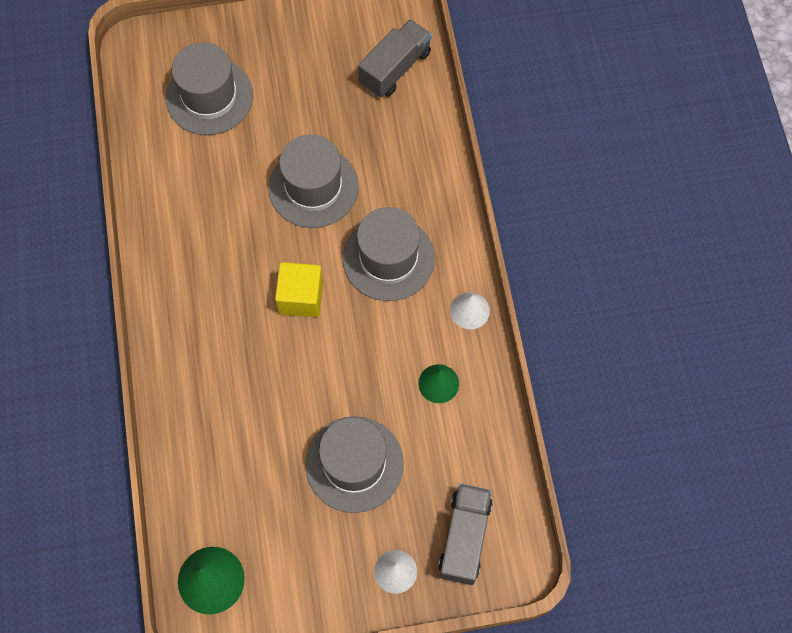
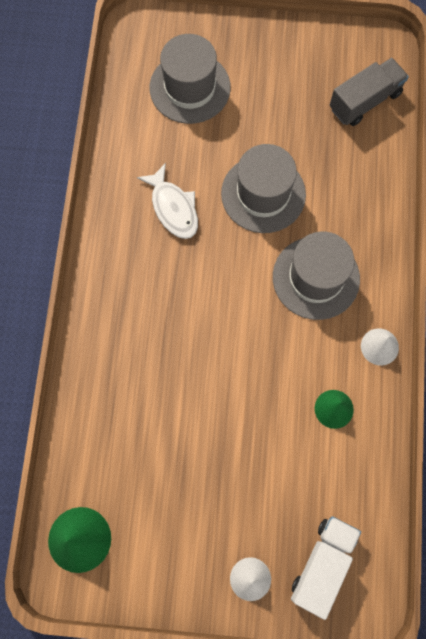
camera: 15 degrees right, 5 degrees up
(223, 224) = (173, 208): none -> white fish
(301, 297) = (226, 294): yellow cube -> none
(354, 464) = (237, 465): grey hat -> none
(464, 538) = (322, 564): grey truck -> white truck

